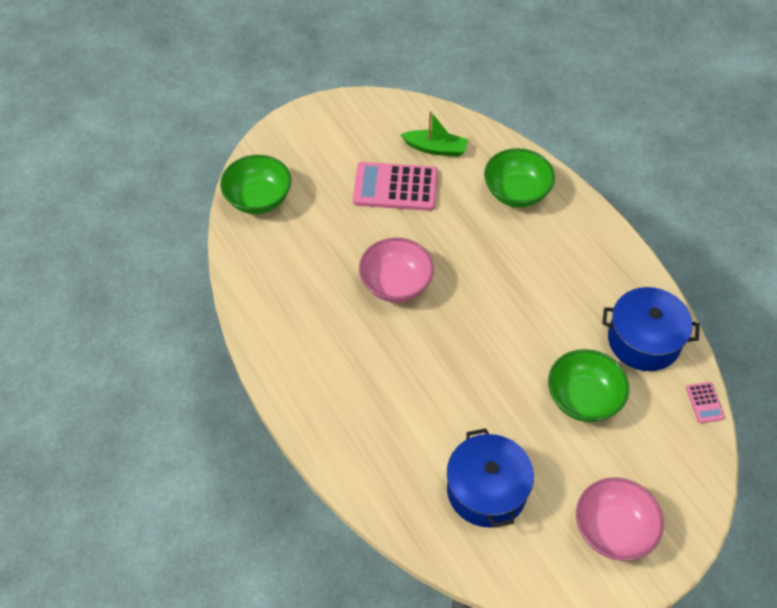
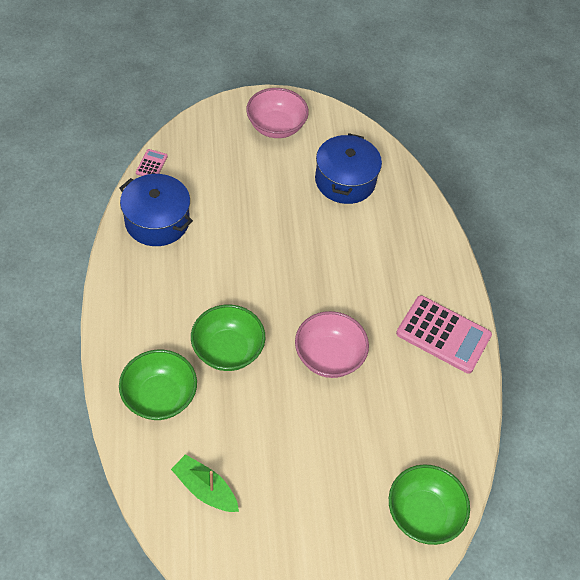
camera: 160 degrees left, 0 degrees up
(395, 187) = (274, 459): pink calculator -> pink calculator (443, 334)
(583, 398) = (236, 204): green bowl -> green bowl (227, 350)

